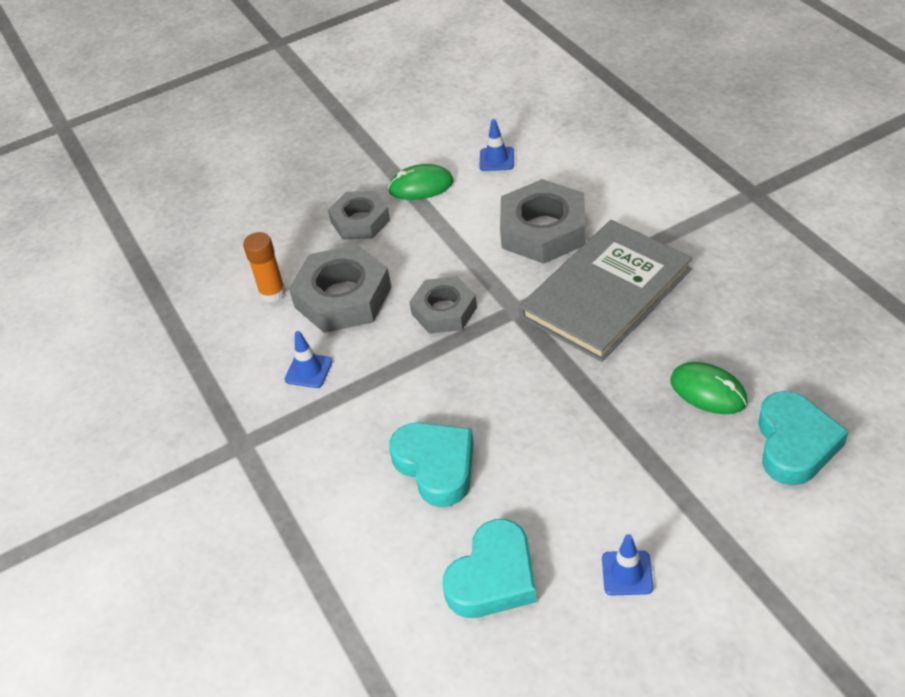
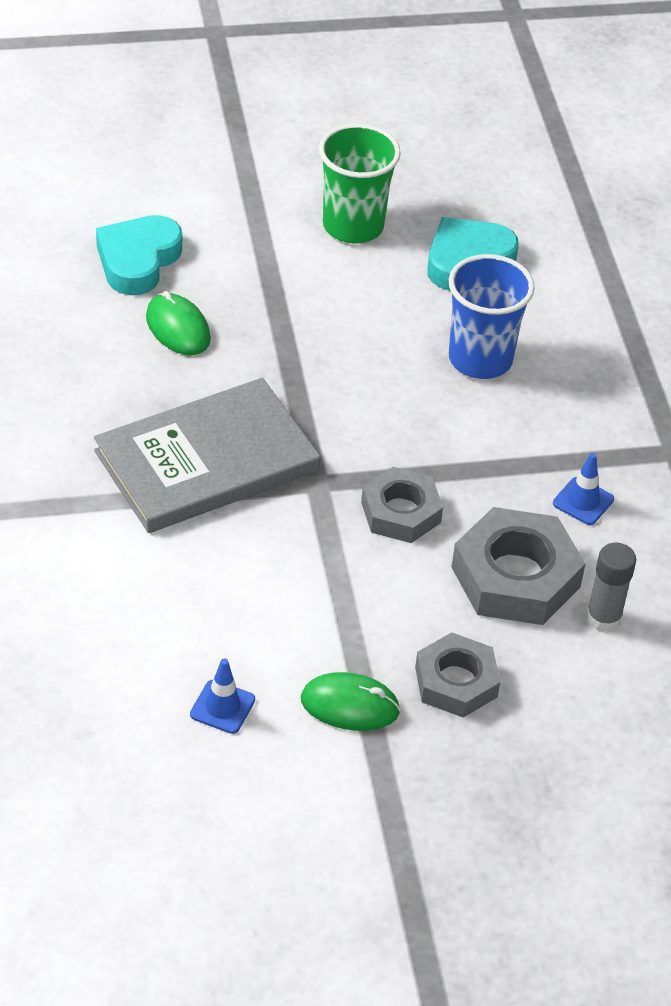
camera: 170 degrees left, 0 degrees up
(272, 293) = (603, 618): orange glue stick -> grey glue stick
(436, 466) = (480, 359): turquoise heart -> blue cup
(543, 230) = (227, 569): grey nut -> none
(627, 573) = (353, 226): blue traffic cone -> green cup

